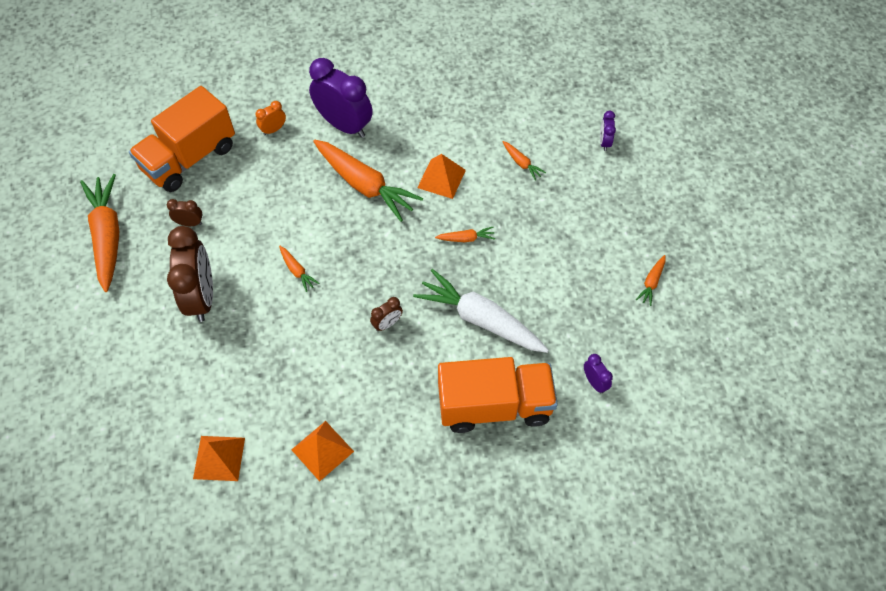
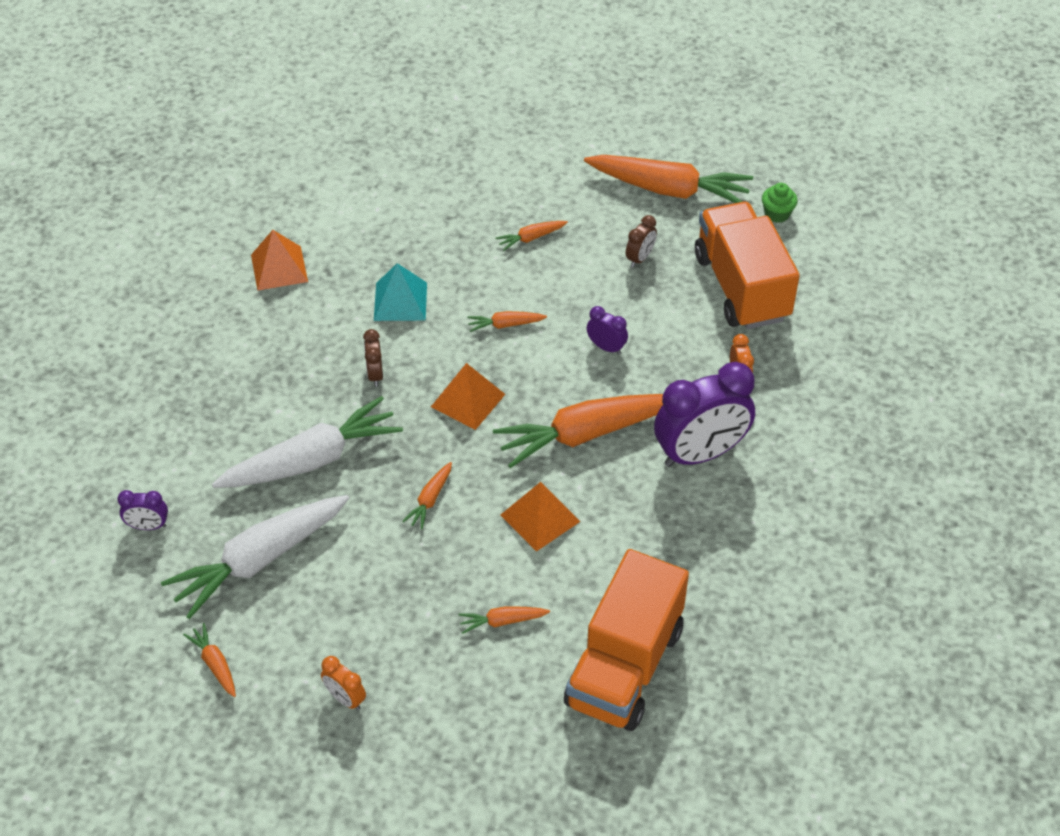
camera: 120 degrees right, 10 degrees down
(105, 165) = (777, 214): none -> green cupcake
(202, 297) = (531, 238): brown clock -> orange carrot
(219, 458) = (337, 195): orange pyramid -> orange pyramid (468, 400)
(310, 346) = (400, 301): none -> turquoise pyramid
(494, 405) = (203, 422): orange truck -> orange truck (624, 666)
(571, 303) = (259, 560): none -> white carrot
(604, 142) = (468, 748): purple clock -> purple clock (606, 347)
(621, 208) = (345, 698): none -> orange clock

